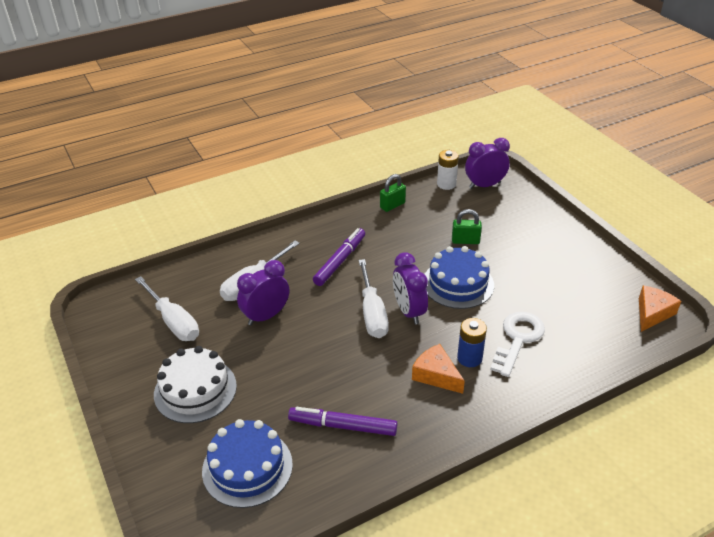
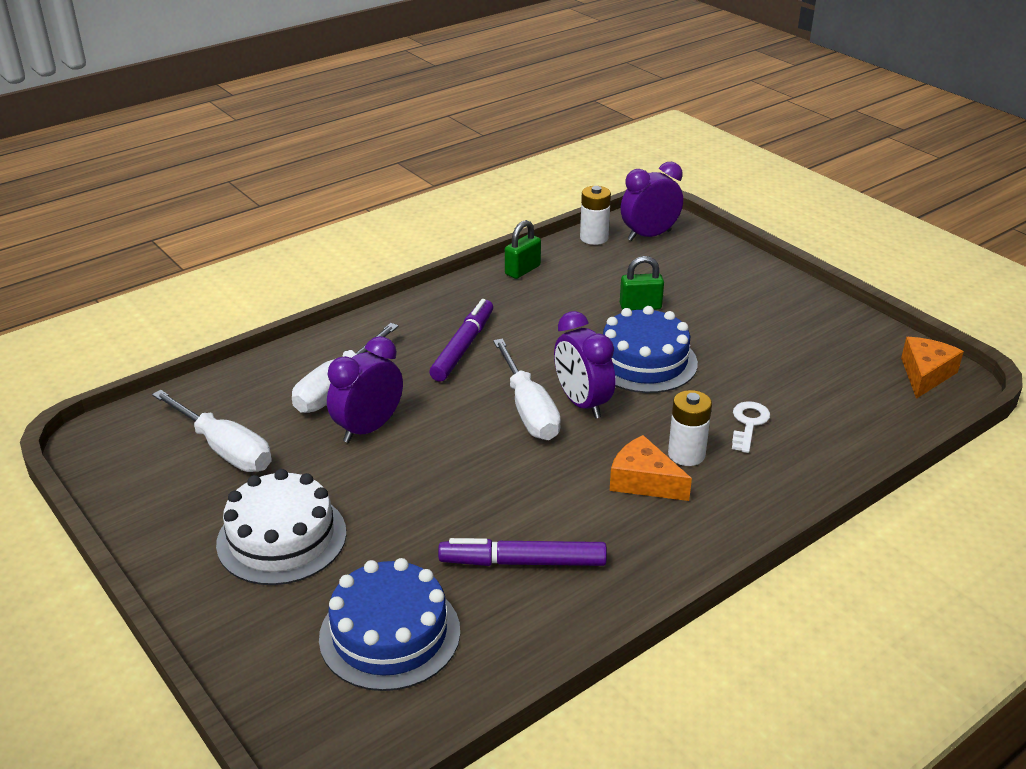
camera: 10 degrees left, 5 degrees down
(469, 358) = (686, 454): blue battery -> white battery
(517, 339) = (748, 424): white key -> white key, size x0.61

